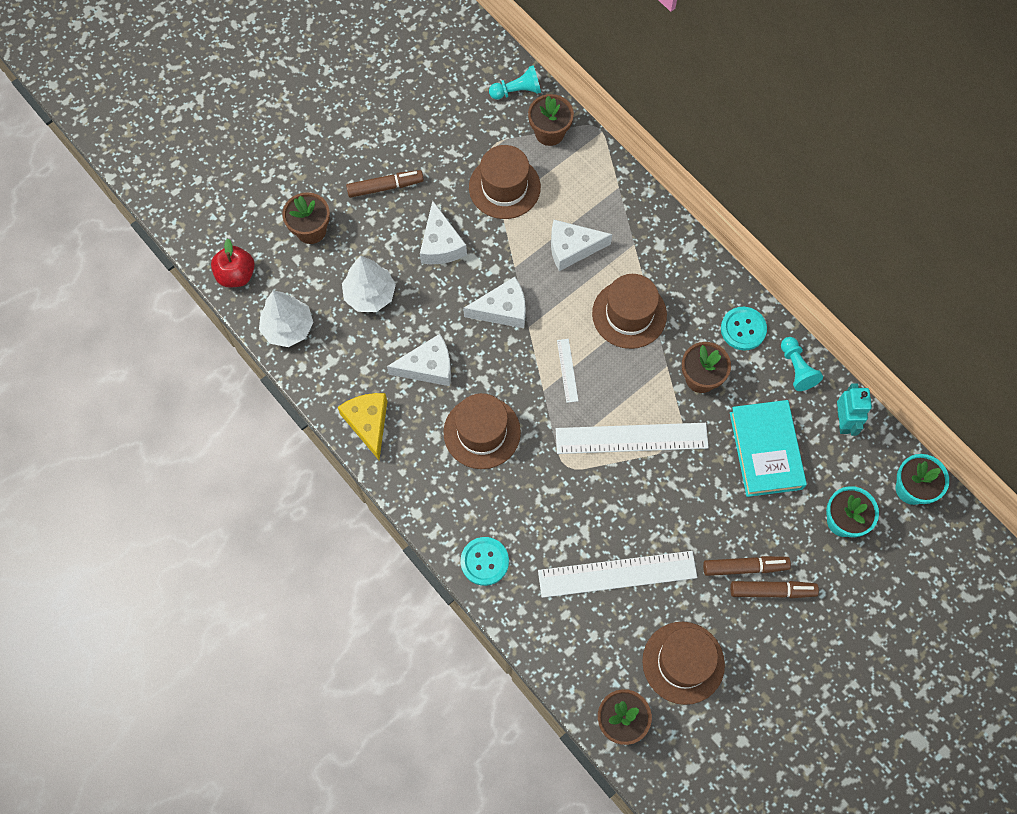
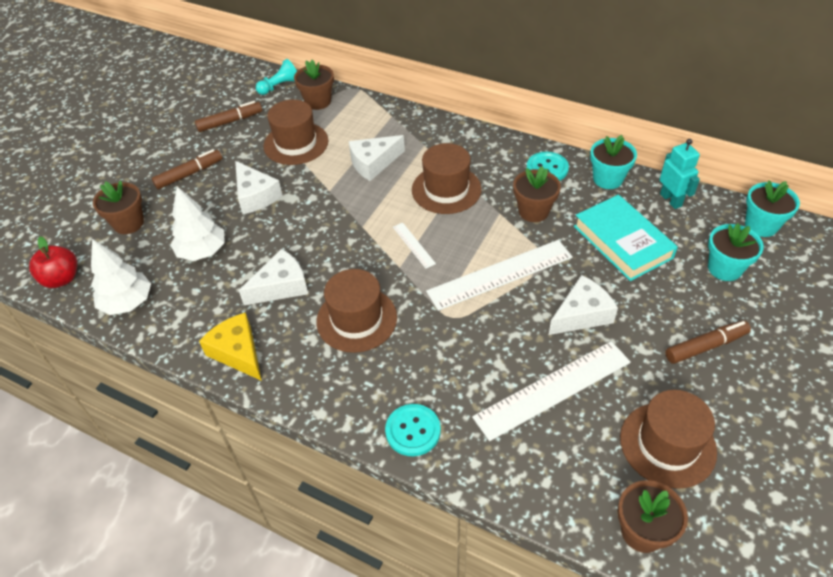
camera: 20 degrees left, 20 degrees down
(503, 310) = (333, 222): white cheese -> white cheese (581, 314)
(745, 567) = (667, 337): brown marker -> brown marker (230, 122)
(796, 368) = (607, 179): turquoise pawn -> turquoise flower pot

